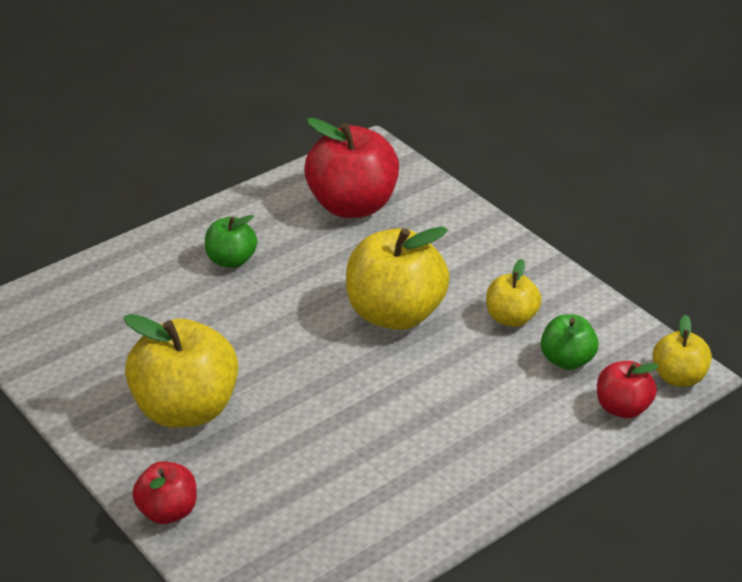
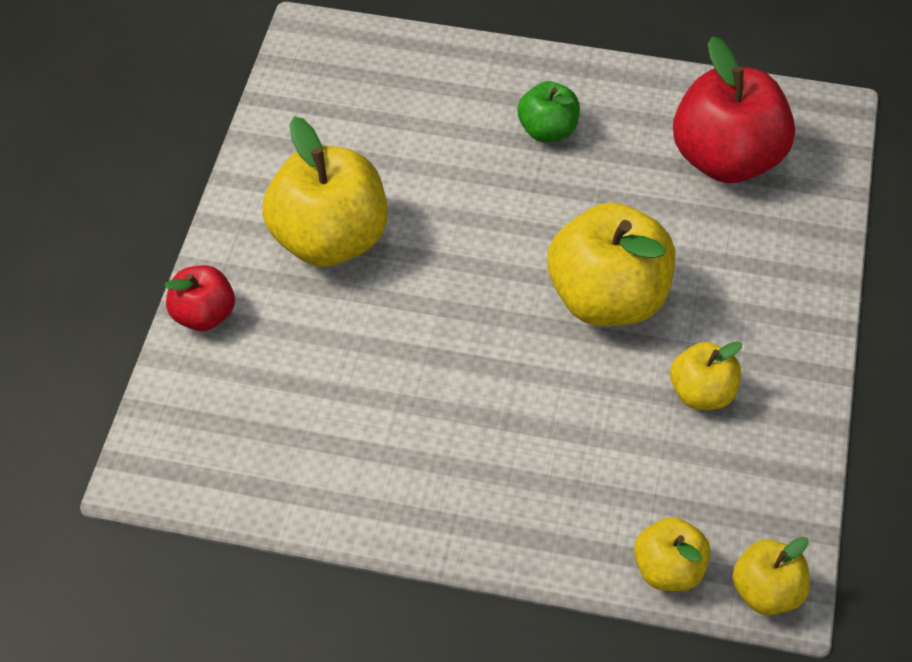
camera: 50 degrees right, 15 degrees up
(567, 360) = (689, 479): green apple -> none
(622, 408) = (668, 570): red apple -> yellow apple

